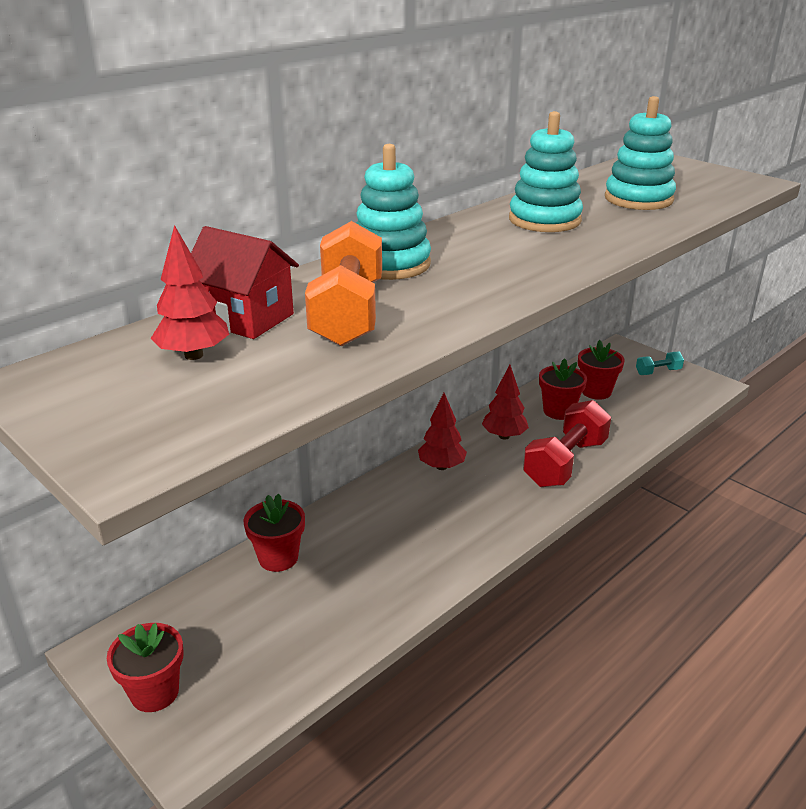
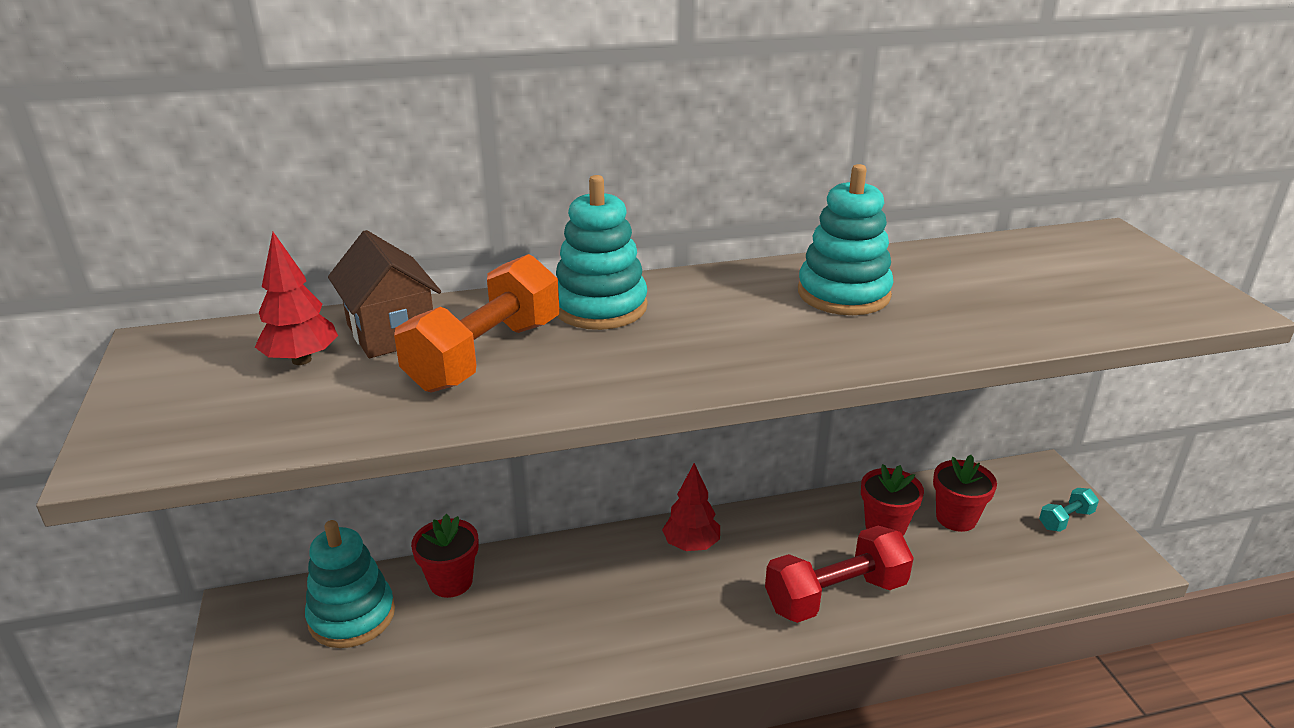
camera: 30 degrees right, 0 degrees up
(155, 692) = (246, 669): red flower pot -> none
(245, 318) = (391, 332): red house -> brown house
(504, 436) = (792, 535): red tree -> none
(638, 199) = (1005, 293): turquoise stacking toy -> turquoise stacking toy (352, 616)
(658, 372) = (1065, 519): turquoise dumbbell -> turquoise dumbbell turned 45 degrees counterclockwise

